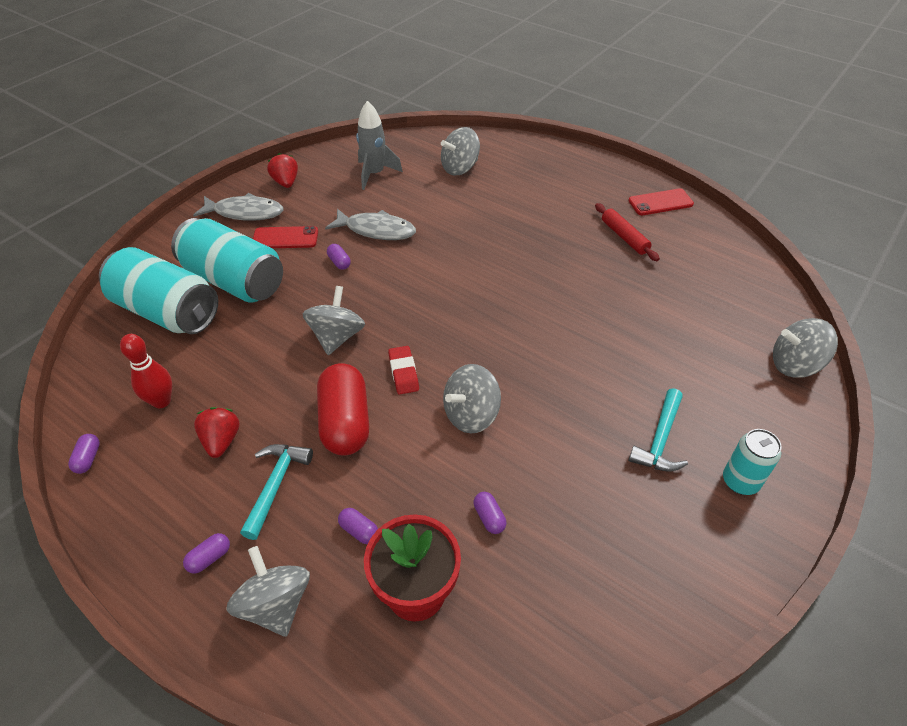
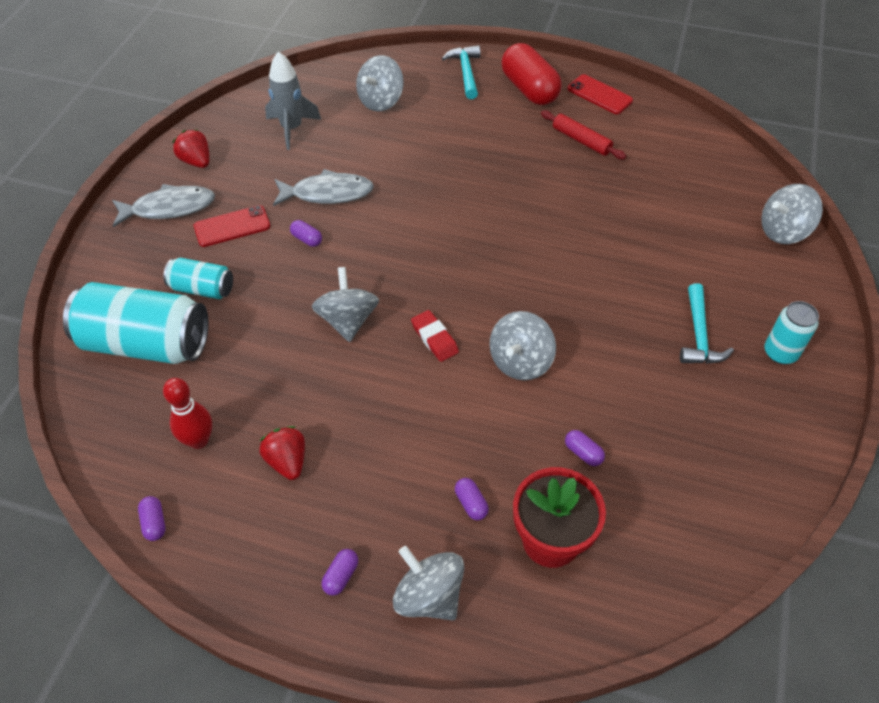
camera: 20 degrees left, 5 degrees up
(234, 280) = (202, 289): turquoise can -> turquoise can, size x0.52
(276, 485) = (367, 486): turquoise hammer -> turquoise hammer (465, 72)
(345, 422) = (403, 405): red capsule -> red capsule (529, 89)
(359, 531) = (471, 503): purple capsule -> purple capsule turned 45 degrees clockwise
(660, 202) = (599, 95): red phone -> red phone turned 75 degrees clockwise

